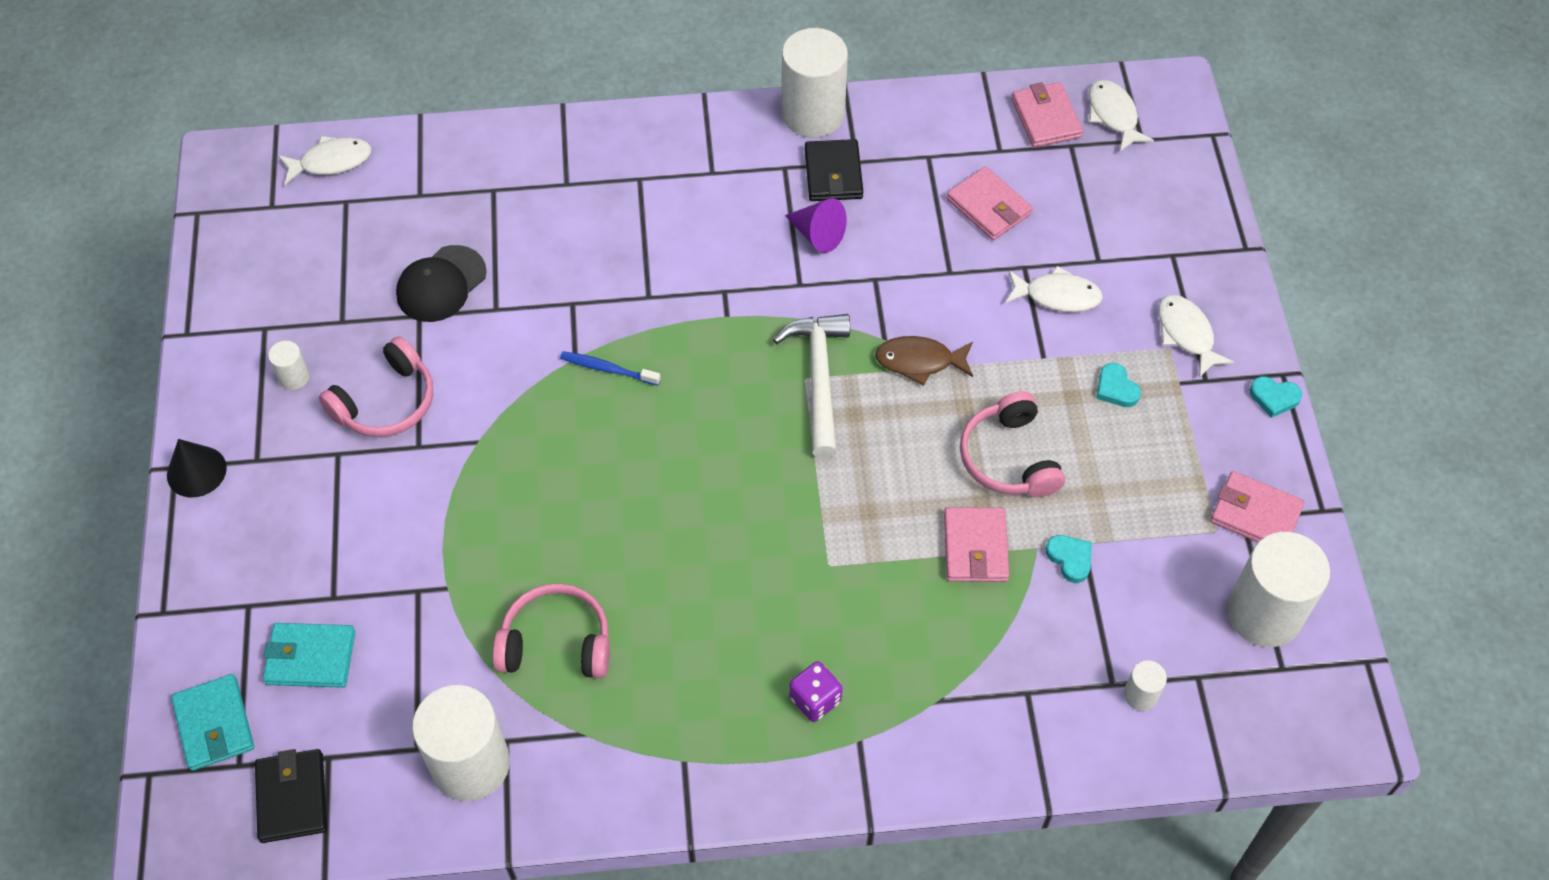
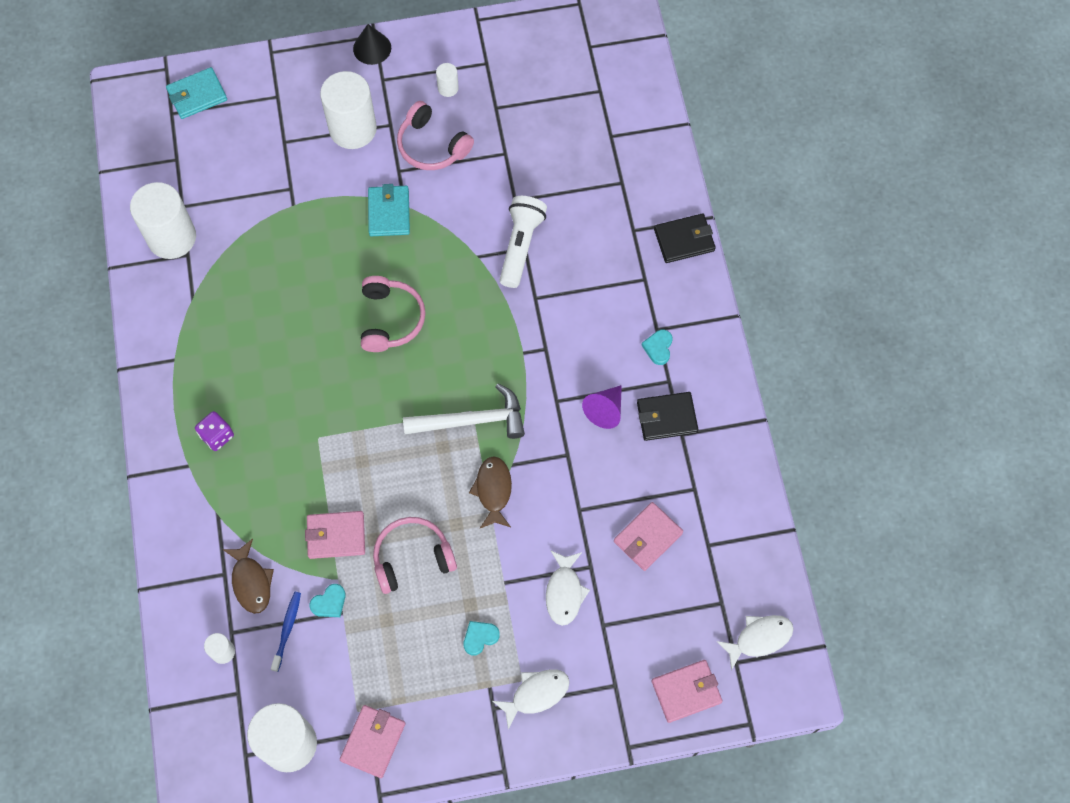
camera: 85 degrees right, 10 degrees up
(292, 797) = (150, 145): black wallet -> black wallet (684, 240)
(310, 658) = (242, 137): turquoise wallet -> turquoise wallet (389, 213)
(331, 162) = (634, 75): white fish -> none
(441, 284) = (533, 162): black cap -> none
(556, 643) = (255, 274): pink headphones -> pink headphones (390, 319)
(567, 307) = (520, 245): none -> white flashlight
(607, 369) = (469, 278): blue toothbrush -> blue toothbrush (287, 629)
(813, 114) = (726, 398): white cylinder -> white cylinder (353, 129)
(1039, 657) = (251, 582): none -> brown fish
(1046, 118) = (748, 582): pink wallet -> pink wallet (686, 691)
(1274, 398) = (480, 762): turquoise heart -> turquoise heart (658, 348)

